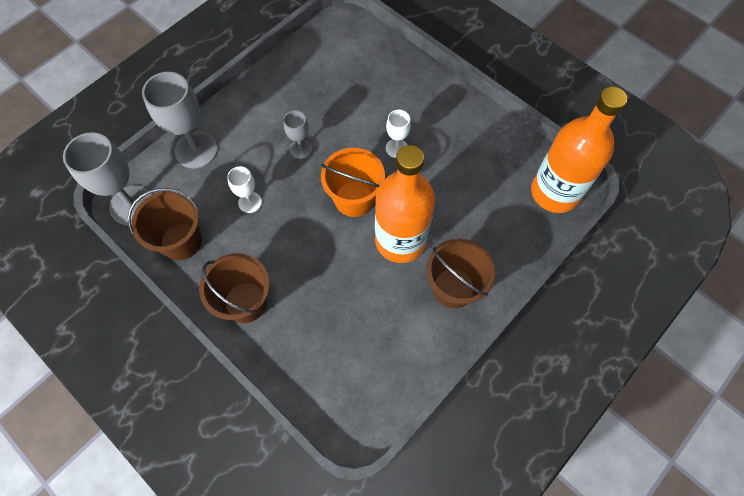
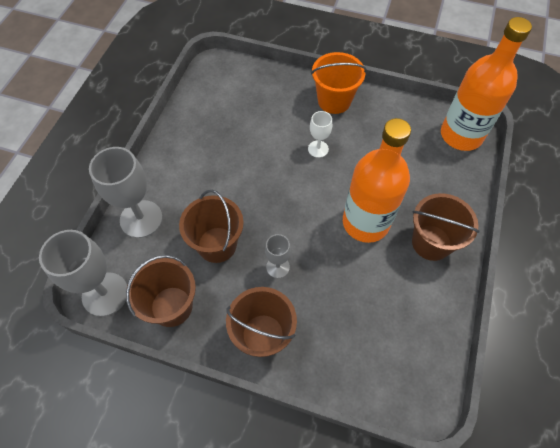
camera: 25 degrees left, 5 degrees down
(250, 202) = (217, 244): white goblet -> brown bucket
(300, 149) = (237, 181): grey goblet -> grey goblet (278, 267)
(354, 199) = (307, 204): orange bucket -> orange bucket (334, 101)

